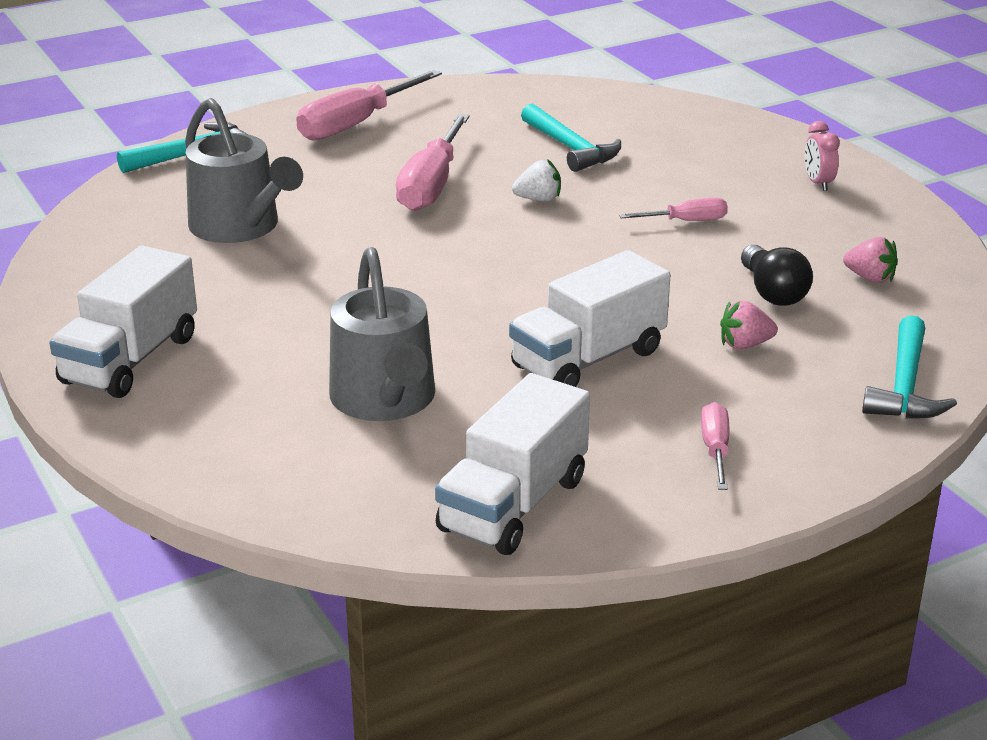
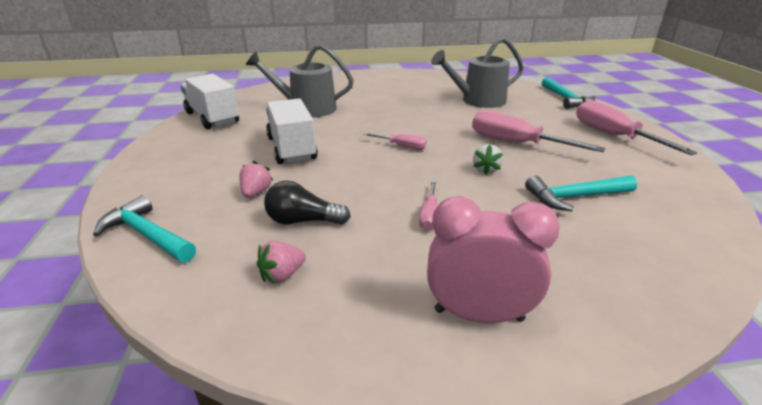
camera: 110 degrees right, 0 degrees up
(130, 359) = (376, 80): white truck -> none
(715, 449) = (184, 161): pink screwdriver -> pink screwdriver (402, 146)
(818, 183) = (478, 315): pink clock -> pink clock, size x1.97

